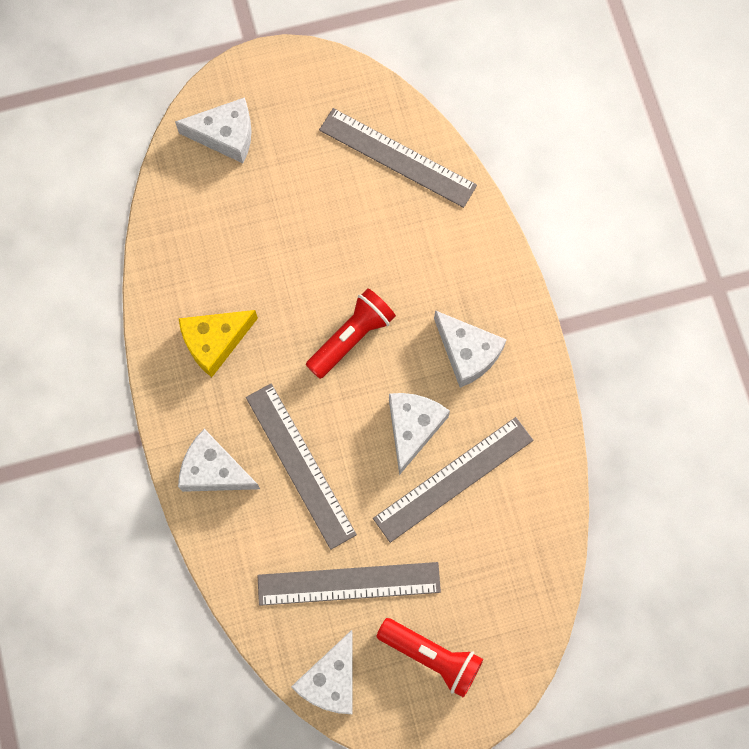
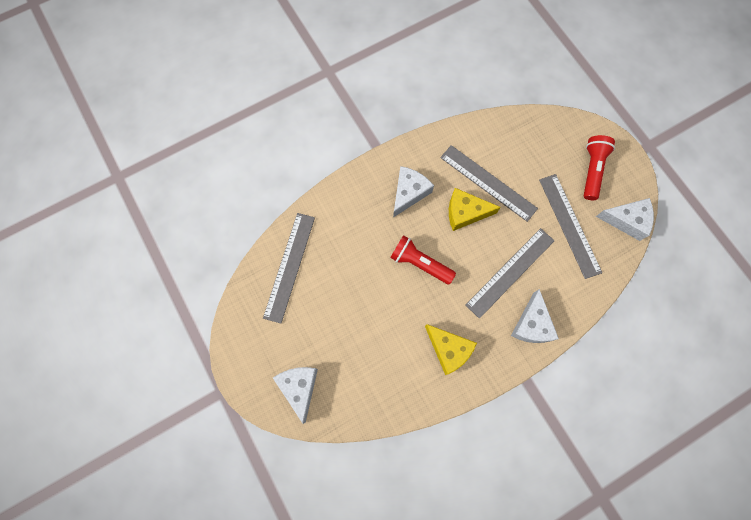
camera: 105 degrees left, 0 degrees up
(413, 428) = (465, 212): white cheese -> yellow cheese

